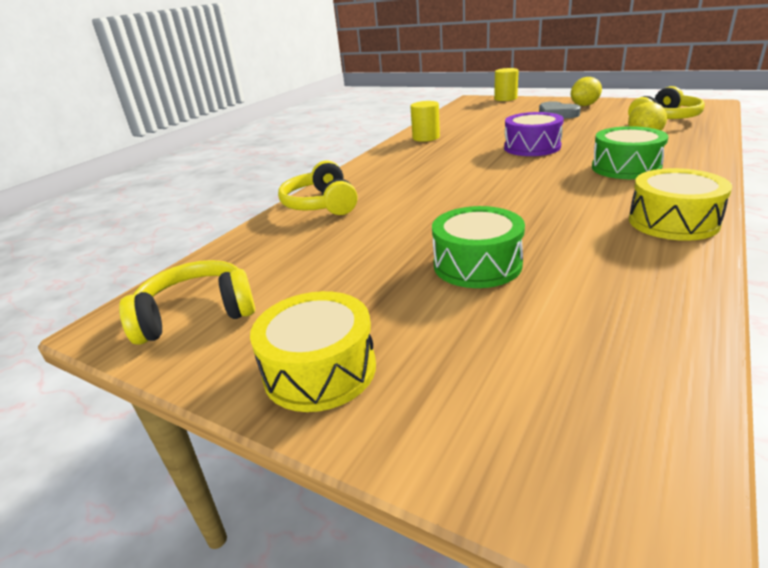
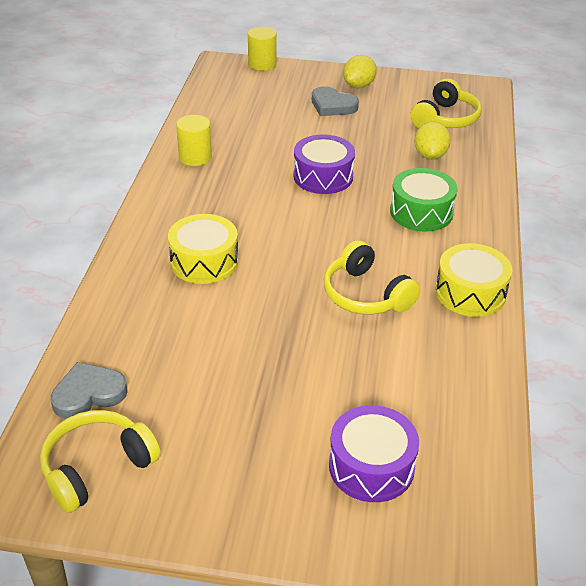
camera: 25 degrees left, 10 degrees up
(236, 261) = (88, 394): none -> grey heart
(320, 370) = (245, 502): yellow drum -> yellow drum (204, 261)
(321, 204) = (131, 295): yellow headphones -> yellow headphones (366, 295)
(477, 264) = (326, 367): green drum -> none
(495, 359) = (371, 466): none -> purple drum

